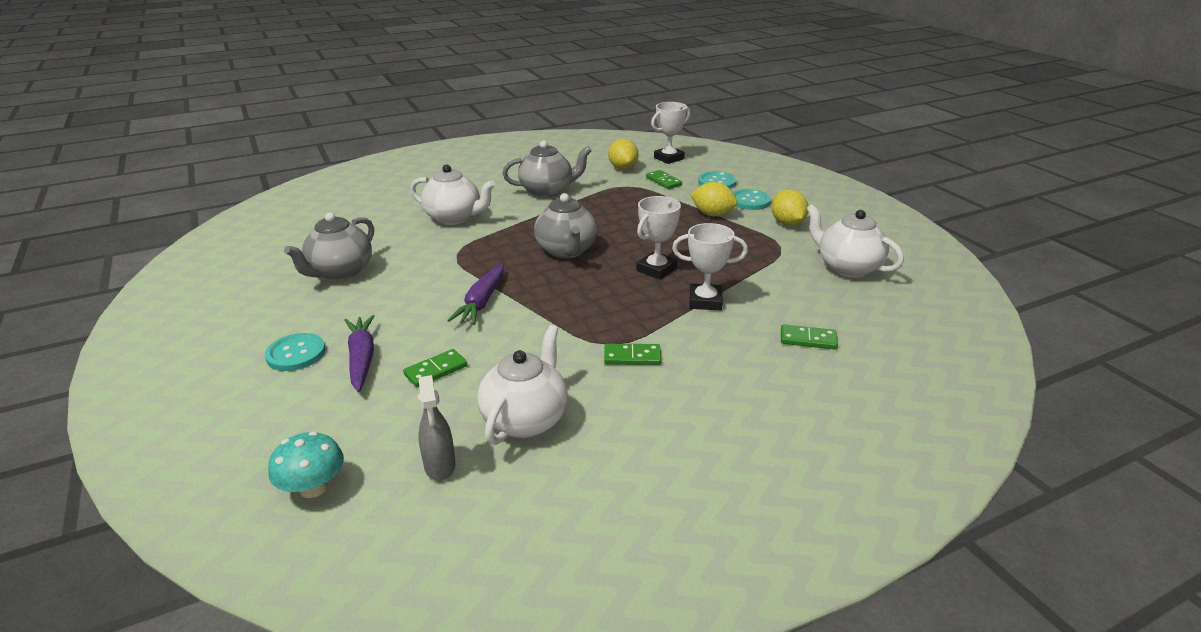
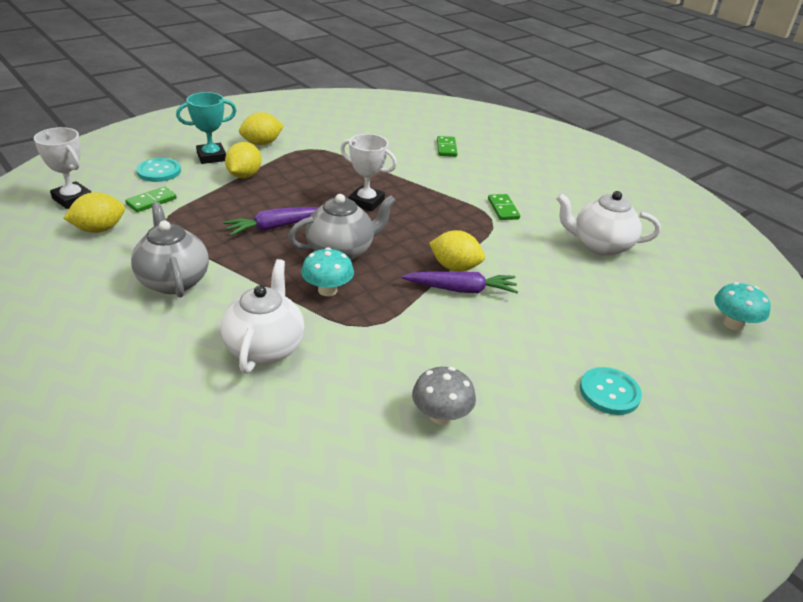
camera: 105 degrees left, 5 degrees up
(340, 272) = (441, 415): grey teapot -> grey mushroom
(362, 359) = (588, 343): purple carrot -> purple carrot (275, 227)
(436, 370) = (576, 296): green domino -> none
(440, 466) = (668, 273): grey spray bottle -> none
(510, 242) = (327, 290): none -> turquoise mushroom
(519, 304) = (455, 267): none -> yellow lemon
(705, 301) = (412, 181): white trophy -> none
(750, 201) = (211, 157): turquoise button -> turquoise trophy
(847, 267) = (340, 128): white teapot -> none

